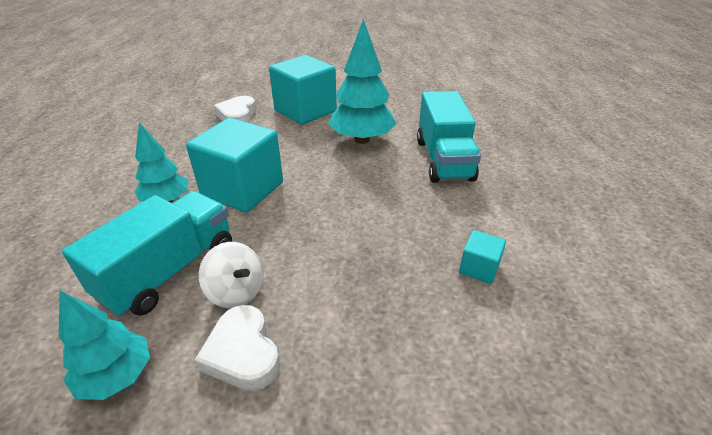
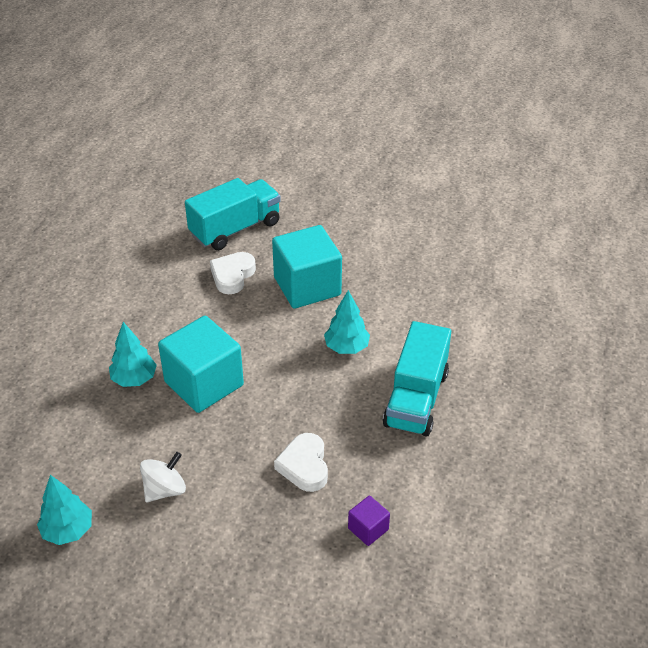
camera: 20 degrees right, 5 degrees up
(169, 270) = (120, 455): turquoise truck -> turquoise truck (235, 229)
(236, 291) = (165, 490): white spinning top -> white spinning top turned 105 degrees counterclockwise
(243, 353) = (154, 541): white heart -> white heart (304, 466)
(362, 139) = (346, 347): turquoise tree -> turquoise tree, size x0.62
(479, 268) = (368, 529): turquoise cube -> purple cube

